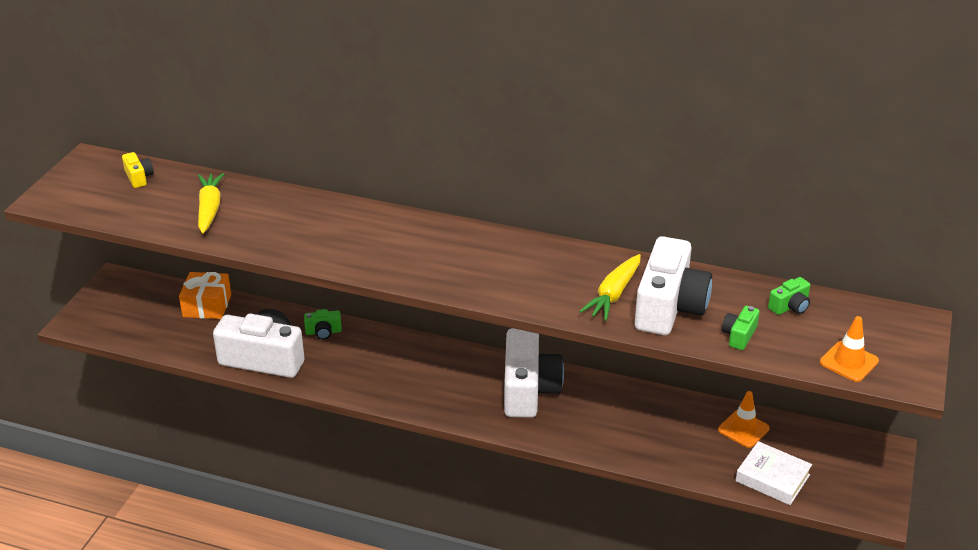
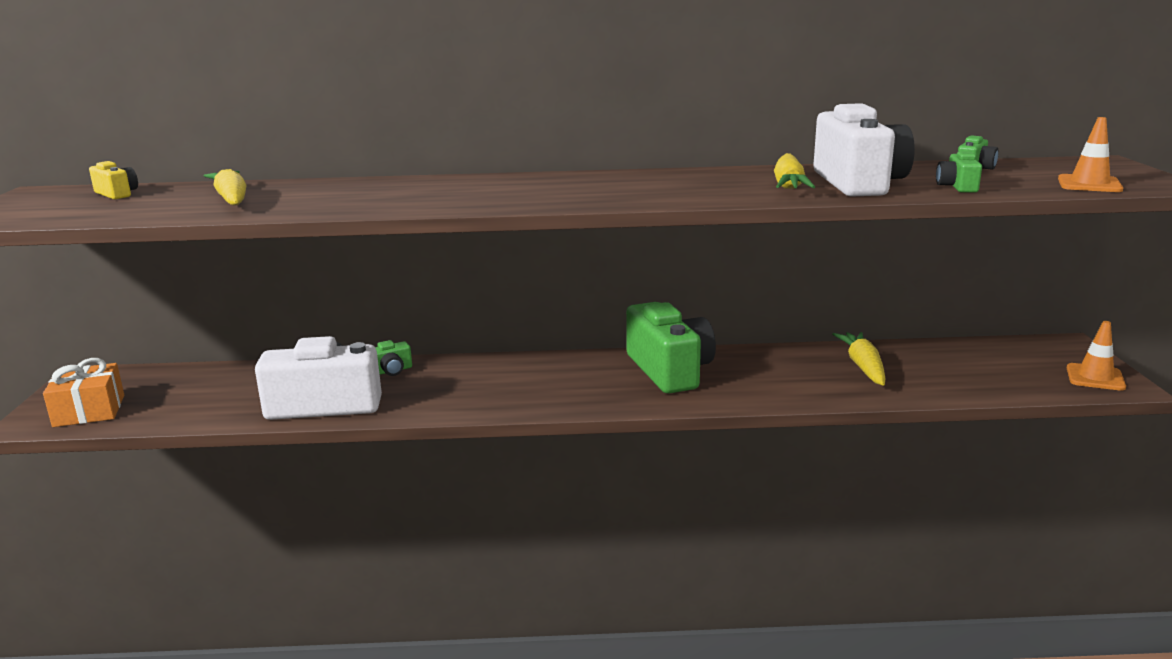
camera: 20 degrees left, 15 degrees down
(207, 305) = (223, 376): orange gift -> orange gift (89, 411)
(528, 390) = (669, 370): white camera -> green camera
(684, 428) = (863, 366): none -> yellow carrot
(743, 429) = (921, 356): orange traffic cone -> orange traffic cone (1095, 377)
(772, 478) = (994, 383): white book -> none

